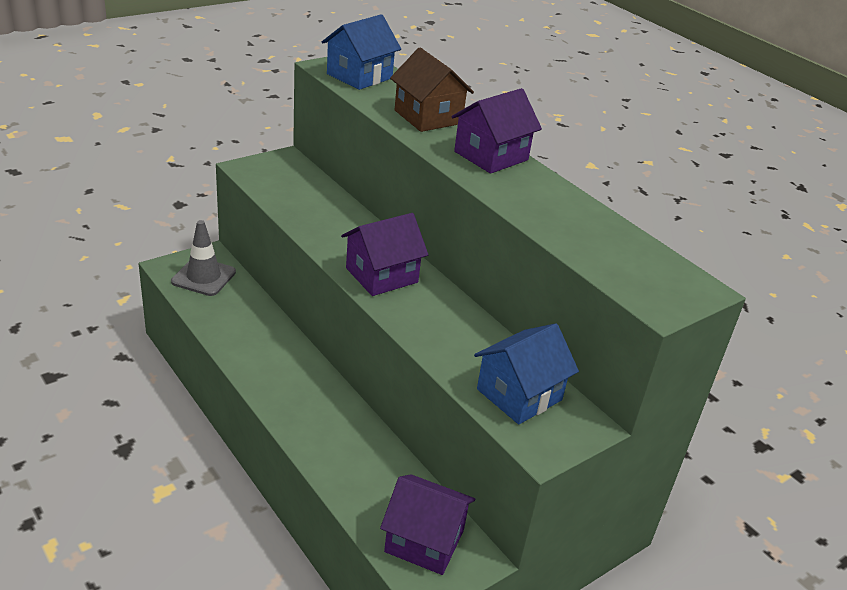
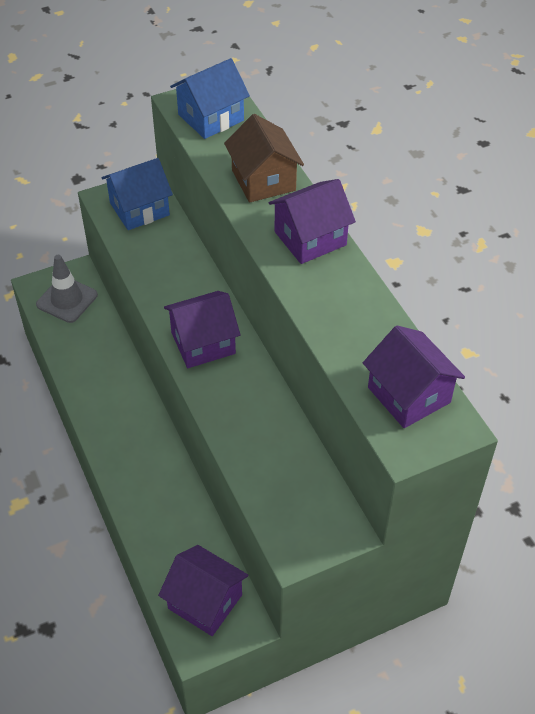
camera: 15 degrees right, 15 degrees up
(519, 394) = (292, 492): blue house -> blue house (139, 209)
(642, 266) = (409, 395): none -> purple house

